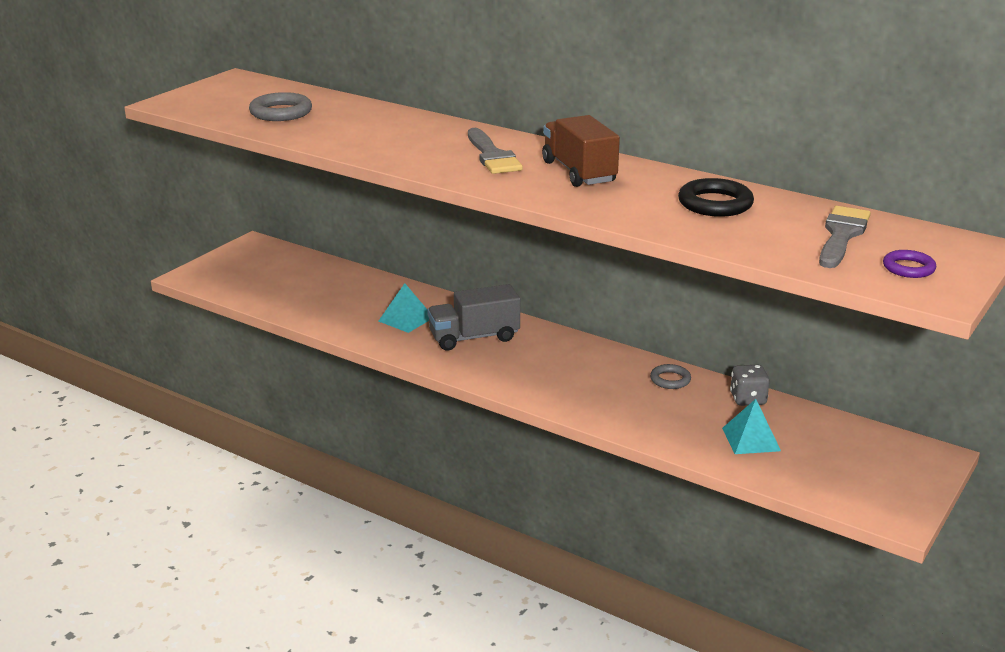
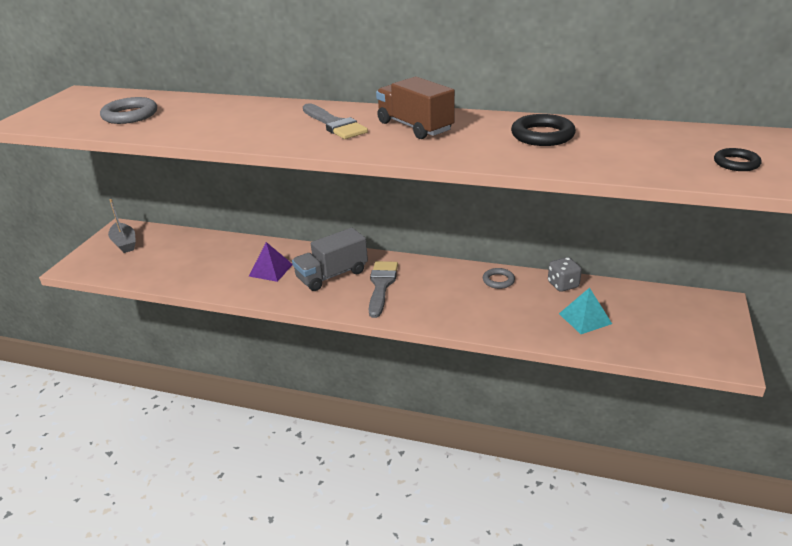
camera: 15 degrees left, 5 degrees up
(253, 261) = (124, 243): none -> grey boat
(406, 319) = (271, 270): turquoise pyramid -> purple pyramid
(841, 235) = (660, 145): grey brush -> grey brush (381, 285)
(908, 268) = (736, 163): purple ring -> black ring

